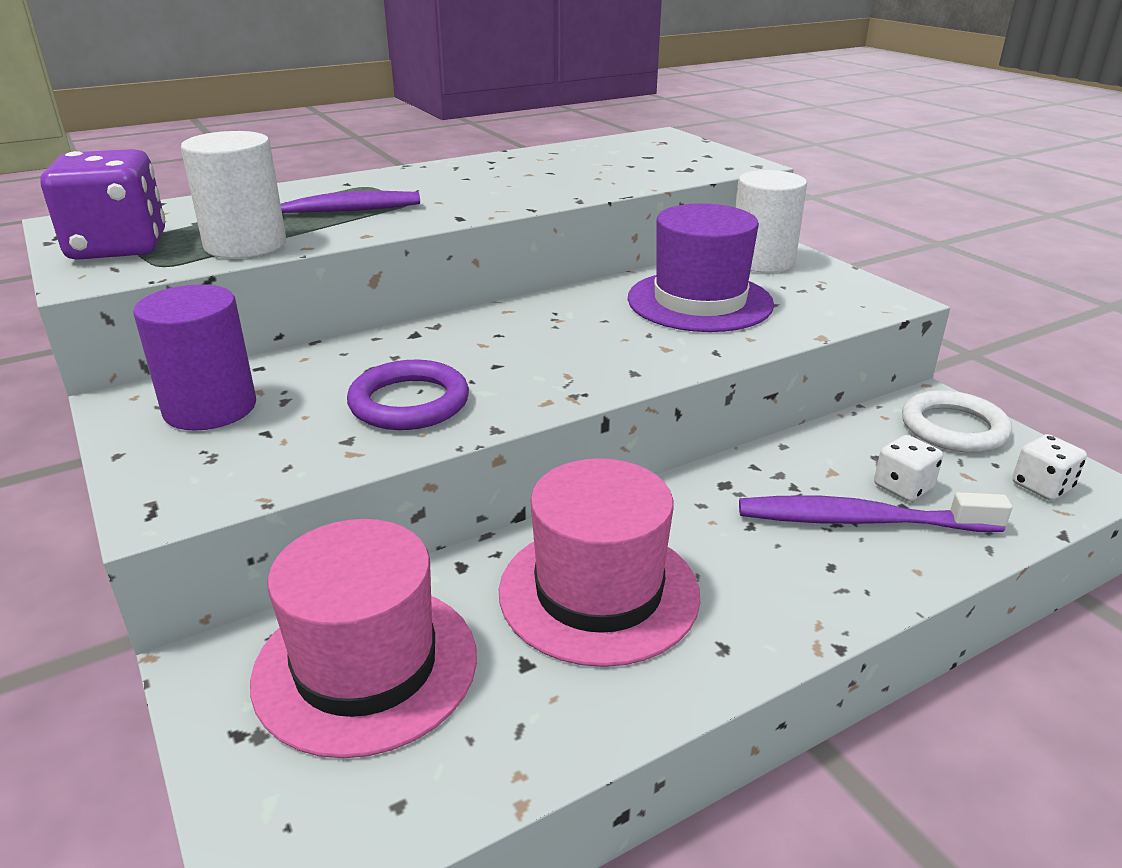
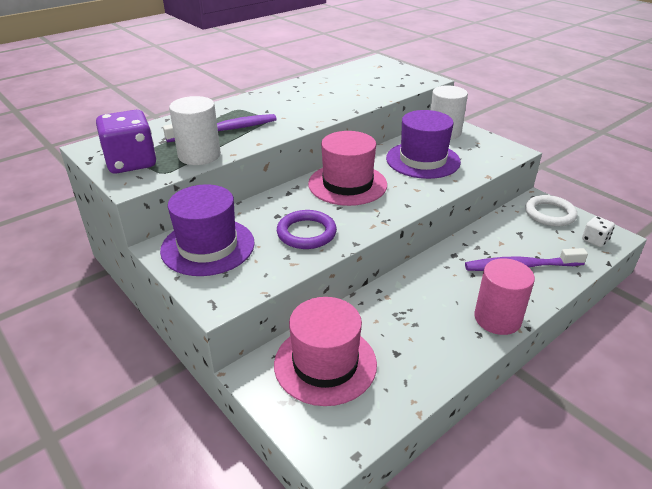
camera: 10 degrees left, 5 degrees up
(210, 408) = (208, 246): purple cylinder -> purple hat
(599, 592) = (416, 315): pink hat -> pink hat (347, 184)
(775, 619) = (497, 318): none -> pink cylinder
(903, 487) = (534, 247): white dice -> none

